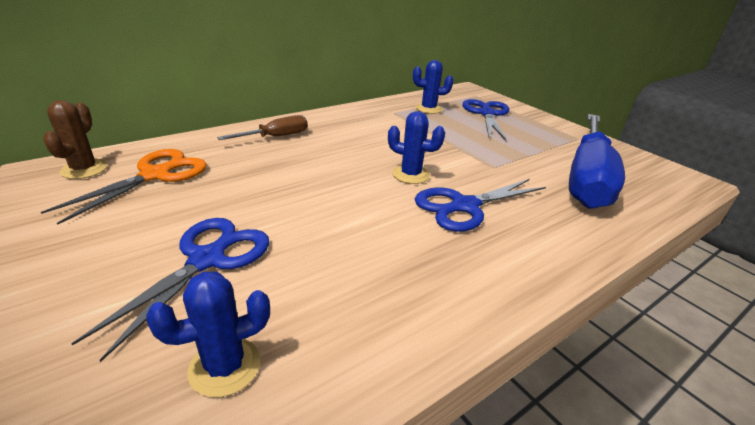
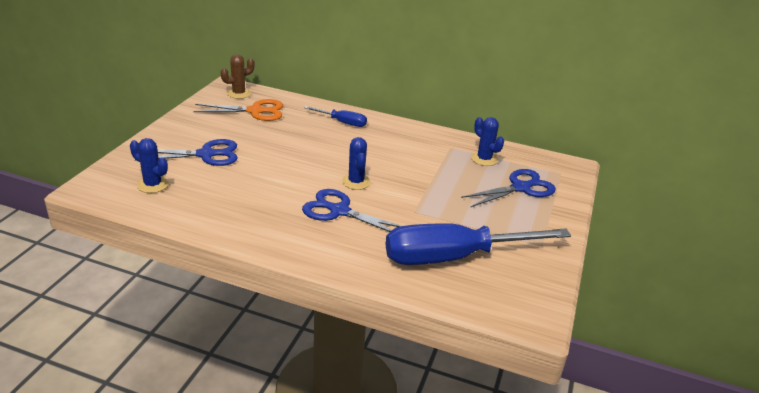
camera: 55 degrees right, 0 degrees up
(276, 137) = (342, 122): brown screwdriver -> blue screwdriver

